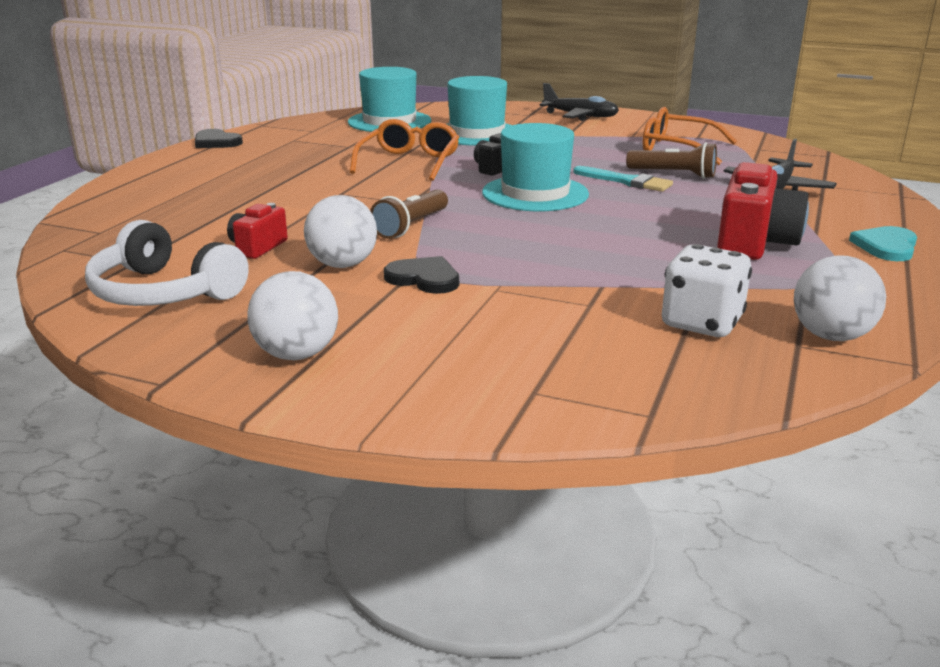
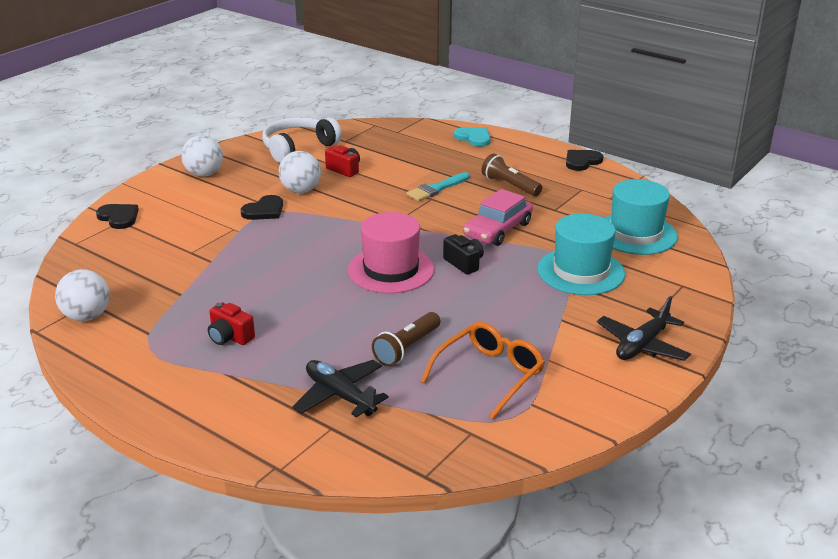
camera: 105 degrees right, 5 degrees up
(409, 162) = (497, 230): orange glasses -> pink car
(411, 226) = (350, 215): brown flashlight -> brown flashlight (510, 185)
(521, 397) = (119, 217): none -> black heart
(535, 193) = (391, 270): turquoise hat -> pink hat
(626, 181) = (399, 318): turquoise brush -> turquoise brush (436, 189)
(701, 323) = (139, 280): white dice -> none
(754, 243) = (230, 337): red camera -> red camera, size x0.56
(886, 246) = (178, 397): turquoise heart -> turquoise heart (474, 138)

